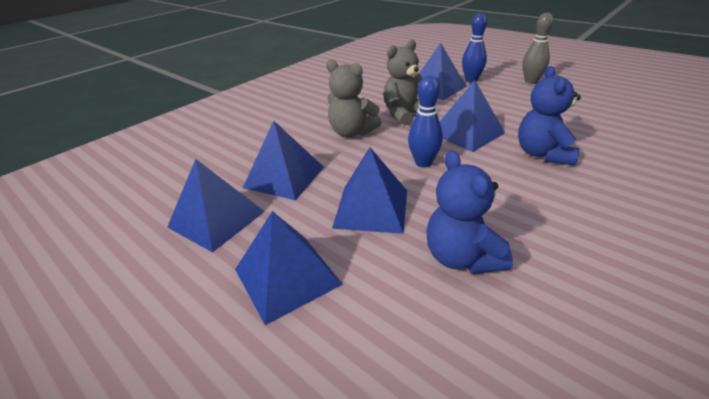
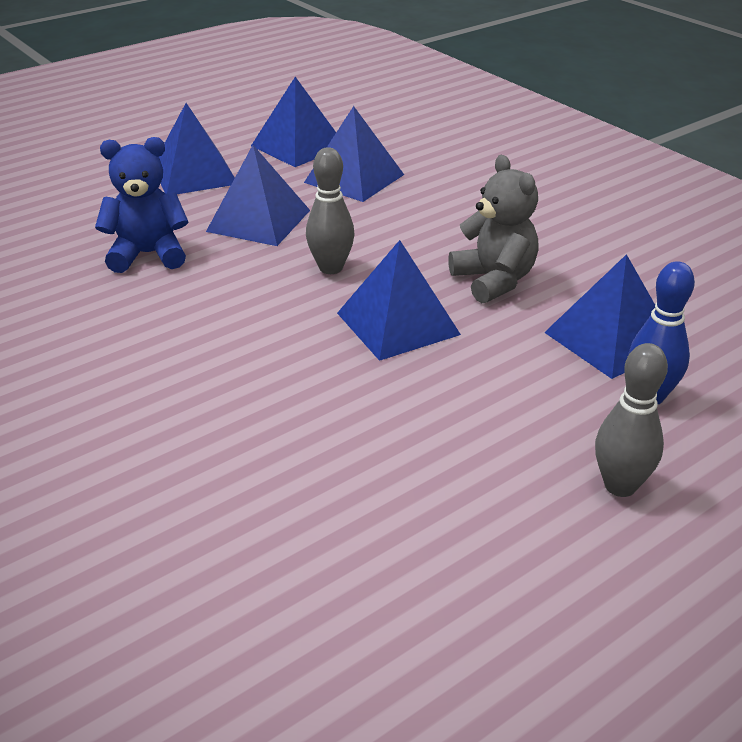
camera: 100 degrees right, 0 degrees up
(352, 132) = (448, 229): grey teddy bear -> none
(423, 163) = (331, 268): blue bowling pin -> grey bowling pin
(542, 154) = (293, 373): blue teddy bear -> none

